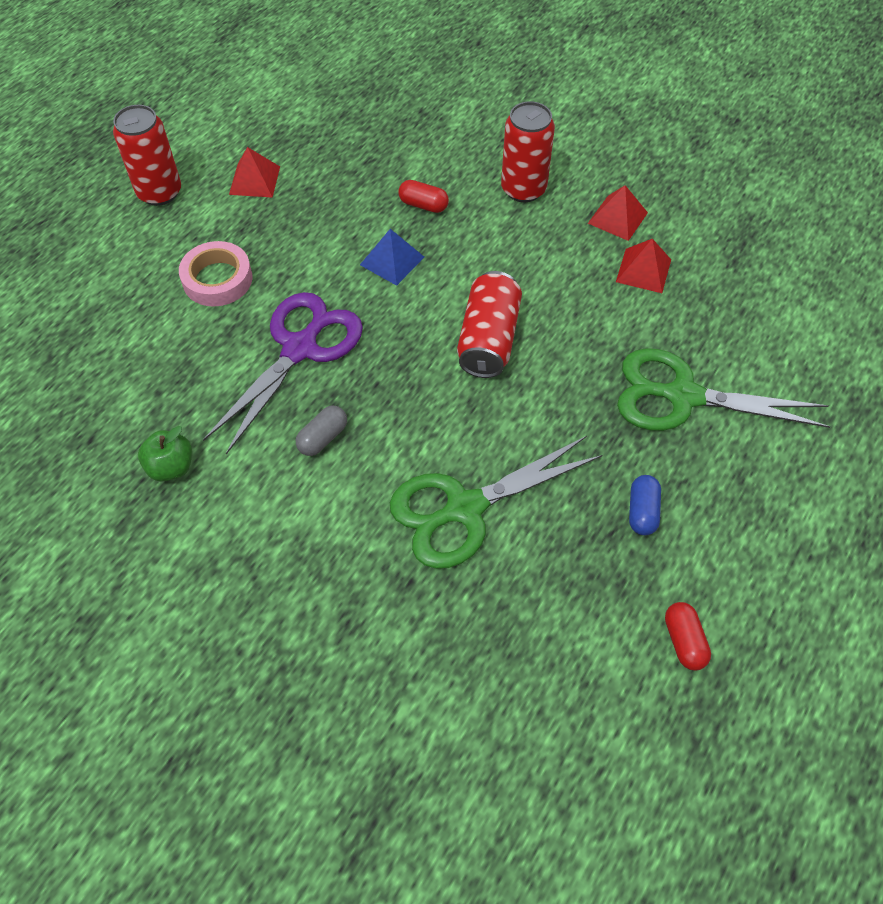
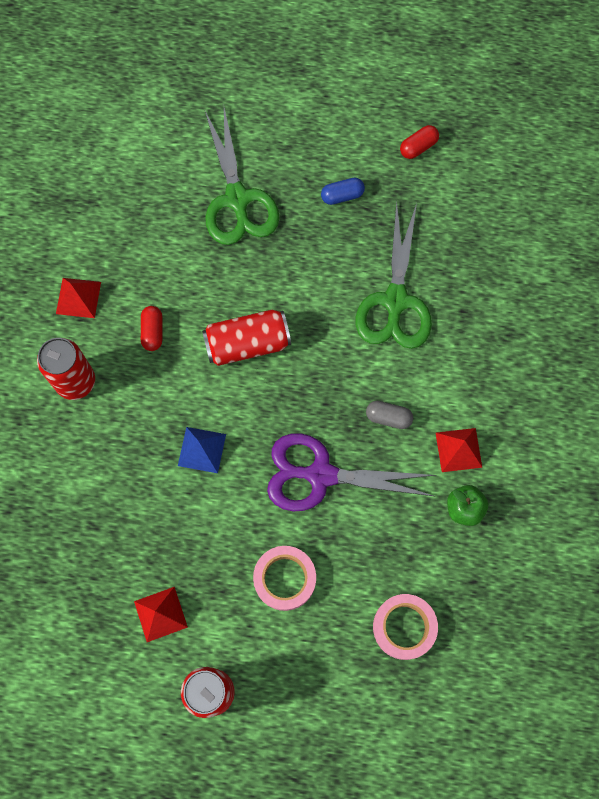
camera: 115 degrees left, 15 degrees up
(96, 357) = (404, 627): none -> pink tape
(423, 205) = (128, 454): red capsule -> red capsule (153, 332)
(464, 508) = (395, 301): green scissors -> green scissors turned 60 degrees clockwise
(643, 270) = (128, 261): red pyramid -> red pyramid (458, 450)

